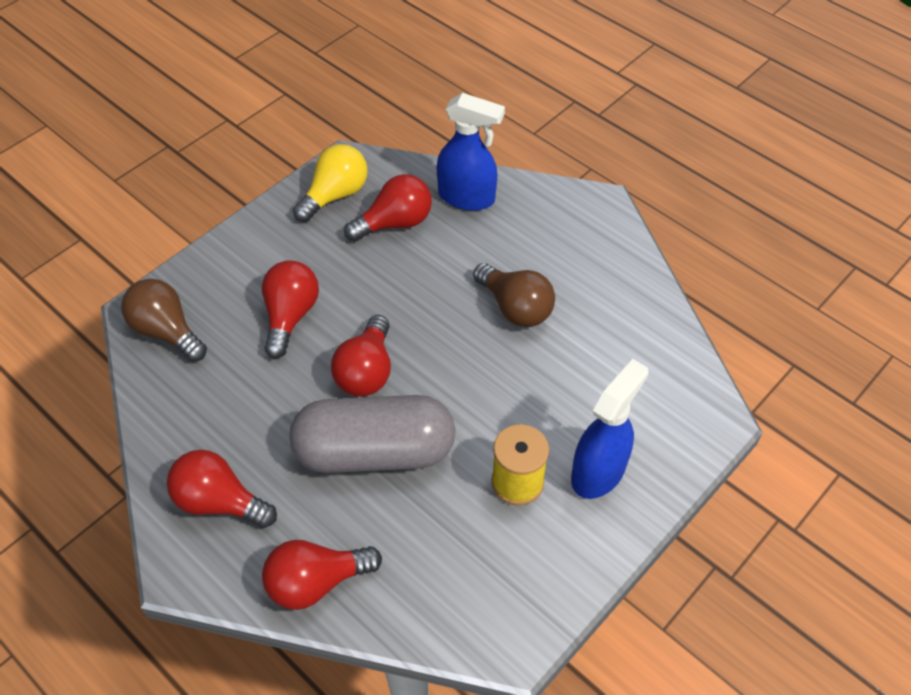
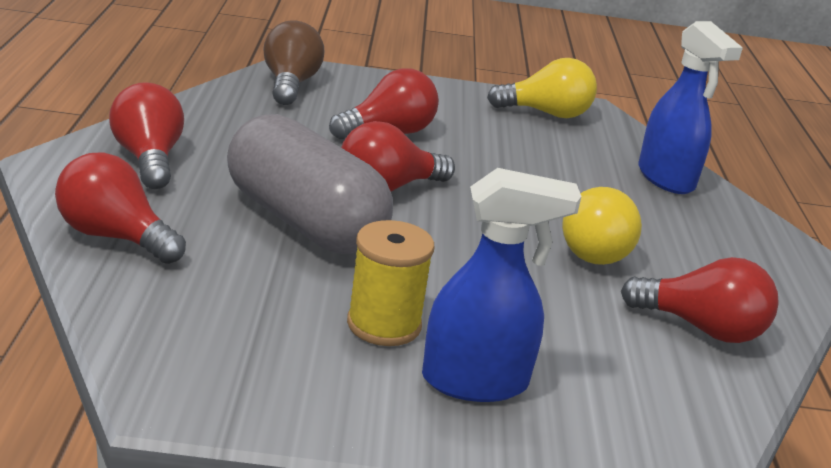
camera: 45 degrees right, 25 degrees down
(395, 223) = (570, 151): red light bulb -> red light bulb (701, 328)
(515, 308) = (592, 249): brown light bulb -> yellow light bulb

